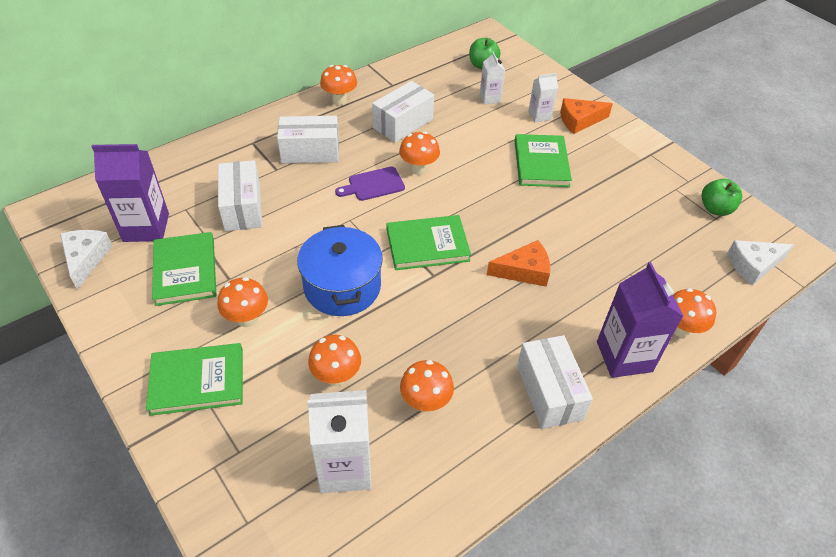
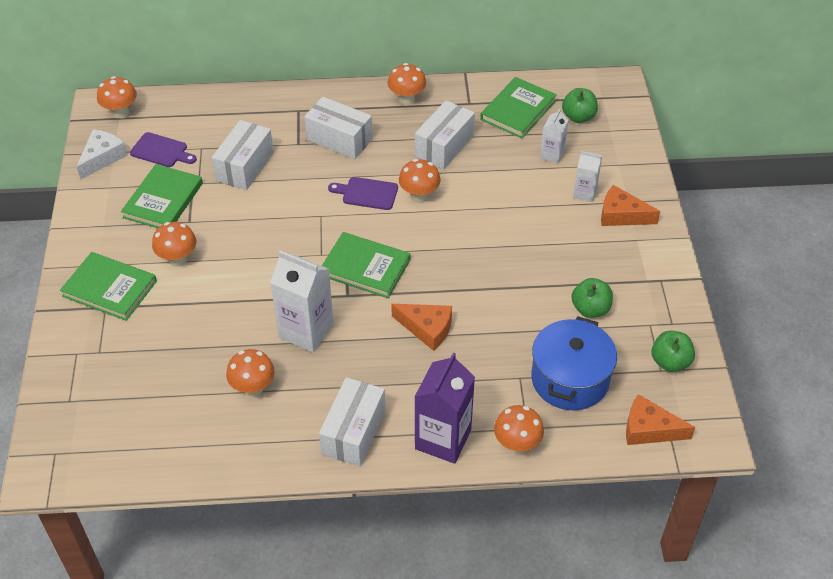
camera: 35 degrees right, 0 degrees up
(146, 227) = (161, 151): purple carton -> purple cutting board
(336, 376) = (205, 335): orange mushroom -> orange mushroom (121, 113)
(342, 287) = (267, 269): blue pot -> blue pot (570, 379)
(345, 467) = (159, 401): white carton -> white carton (306, 331)
(403, 123) = (444, 146): white box -> white box turned 45 degrees counterclockwise
(541, 163) = (539, 240): green book -> green book (518, 110)
(626, 197) = (590, 309): none -> green apple
(753, 265) = (649, 429): white cheese -> orange cheese

